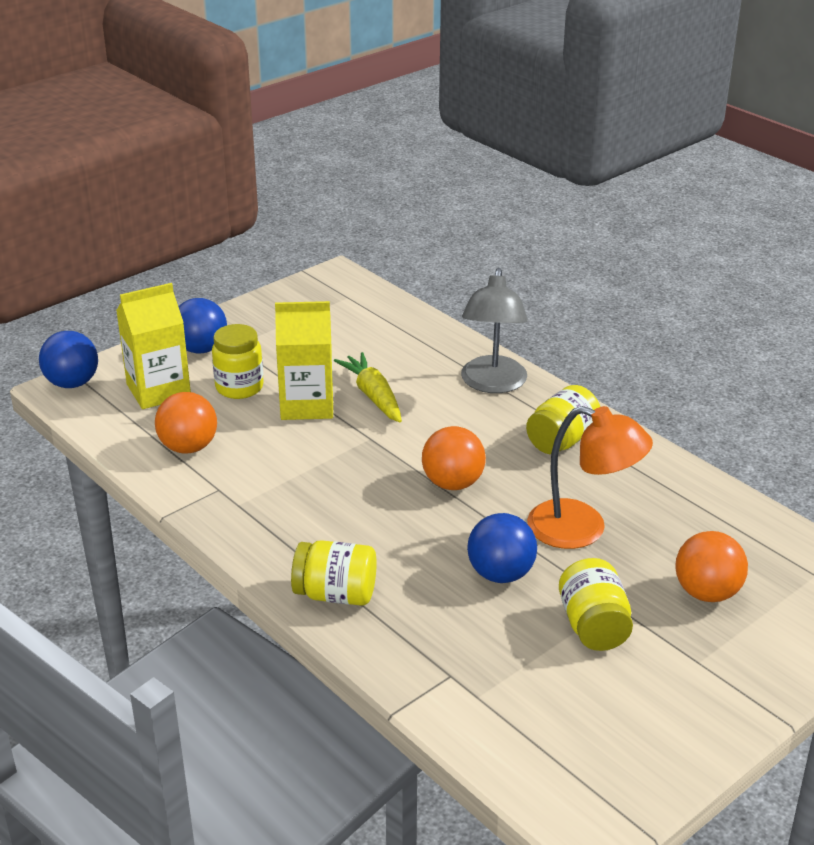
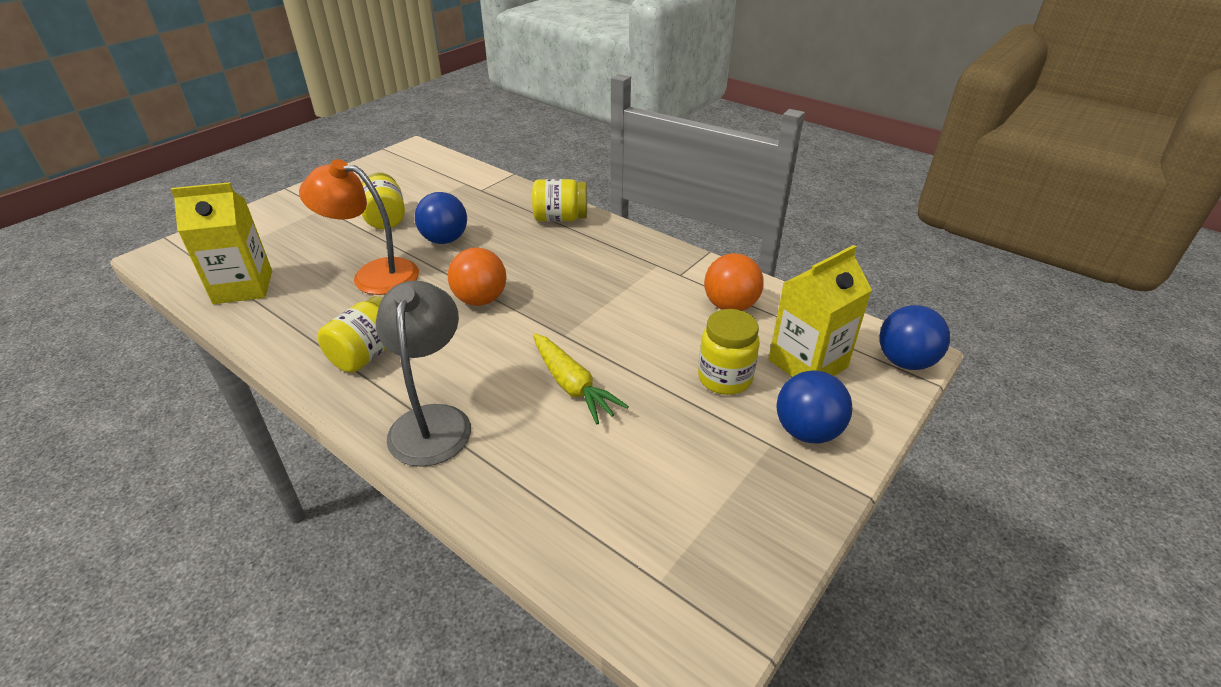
camera: 170 degrees right, 5 degrees up
(307, 405) = (641, 365): yellow carton -> yellow carton (243, 287)
(706, 592) = (295, 243): orange ball -> none

